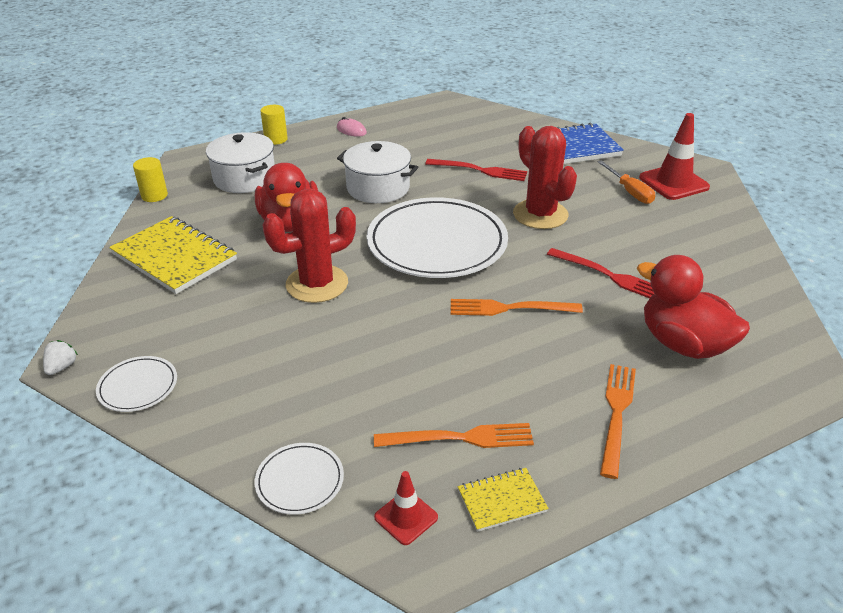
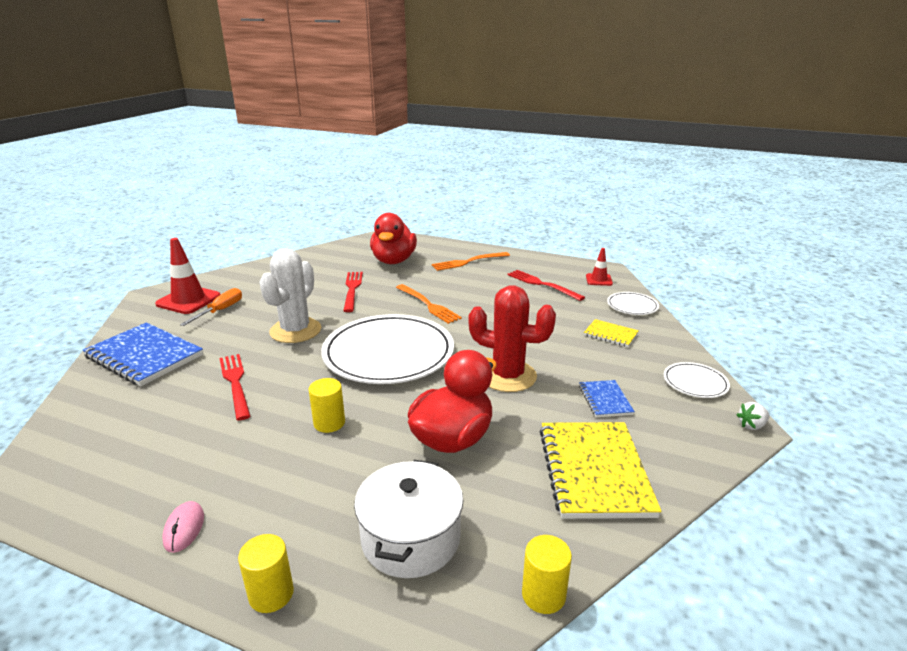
camera: 130 degrees left, 10 degrees down
(212, 313) = (605, 400): none -> blue notebook
(378, 188) = (329, 423): white pot -> yellow cylinder
(461, 438) = (541, 284): orange fork -> red fork
(501, 501) = (555, 267): yellow notebook -> yellow notebook (610, 334)
(540, 214) = (295, 331): red cactus -> white cactus

